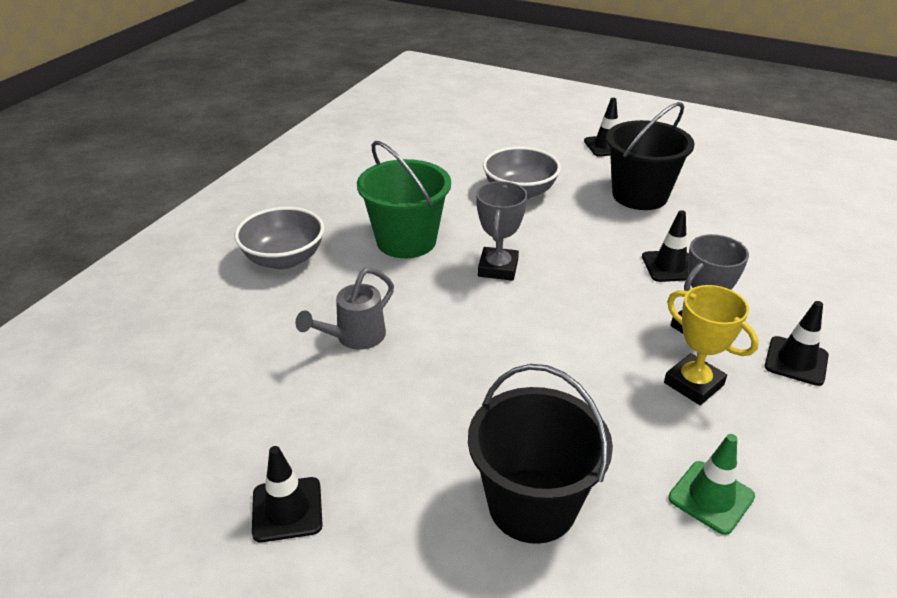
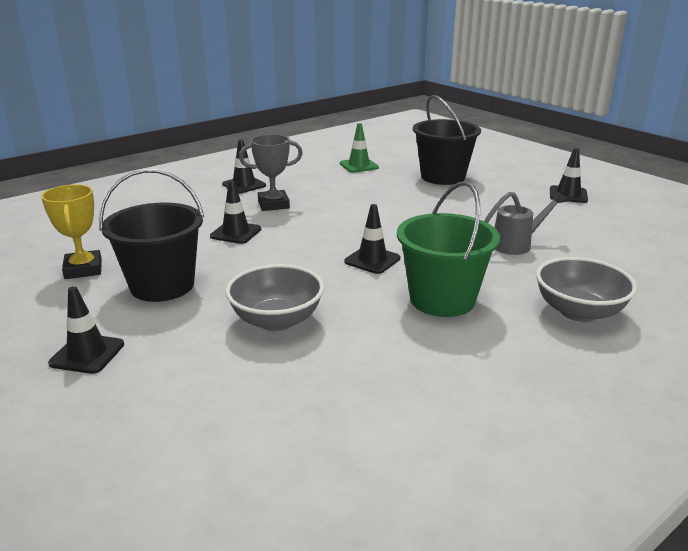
camera: 155 degrees left, 10 degrees down
(498, 268) = (372, 260): grey trophy -> black traffic cone
(693, 384) = (314, 189): yellow trophy -> yellow trophy (83, 269)

